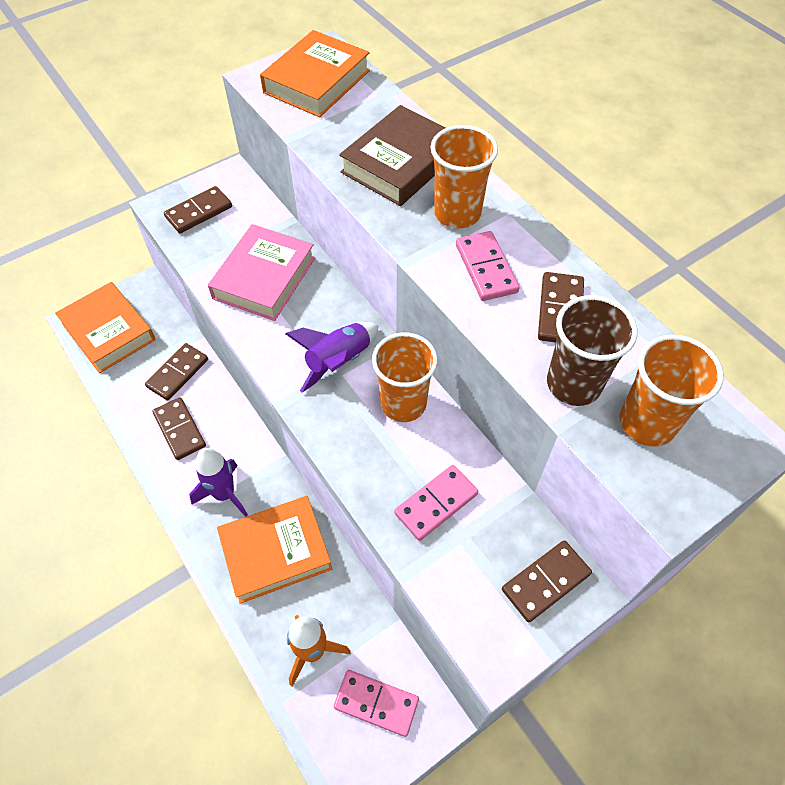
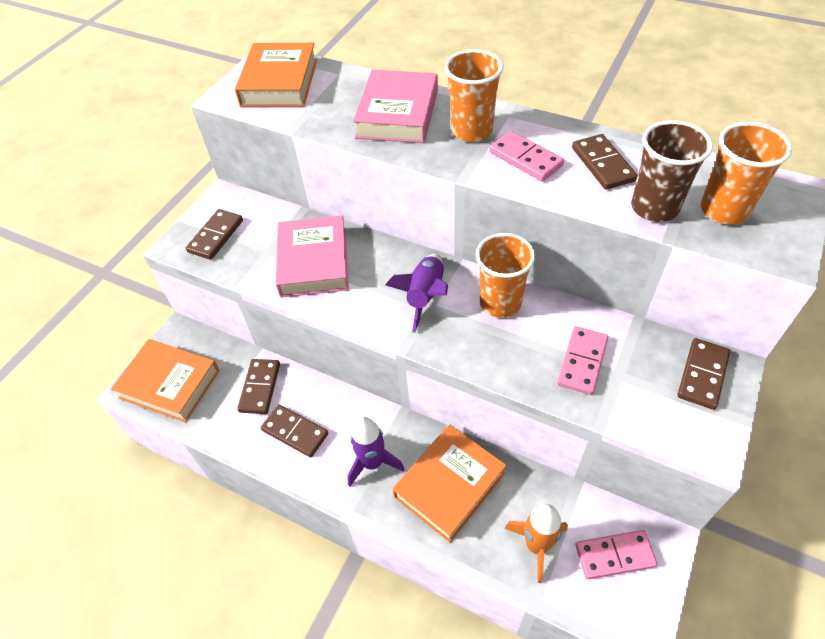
camera: 25 degrees left, 5 degrees down
(400, 163) = (397, 114): brown book -> pink book

